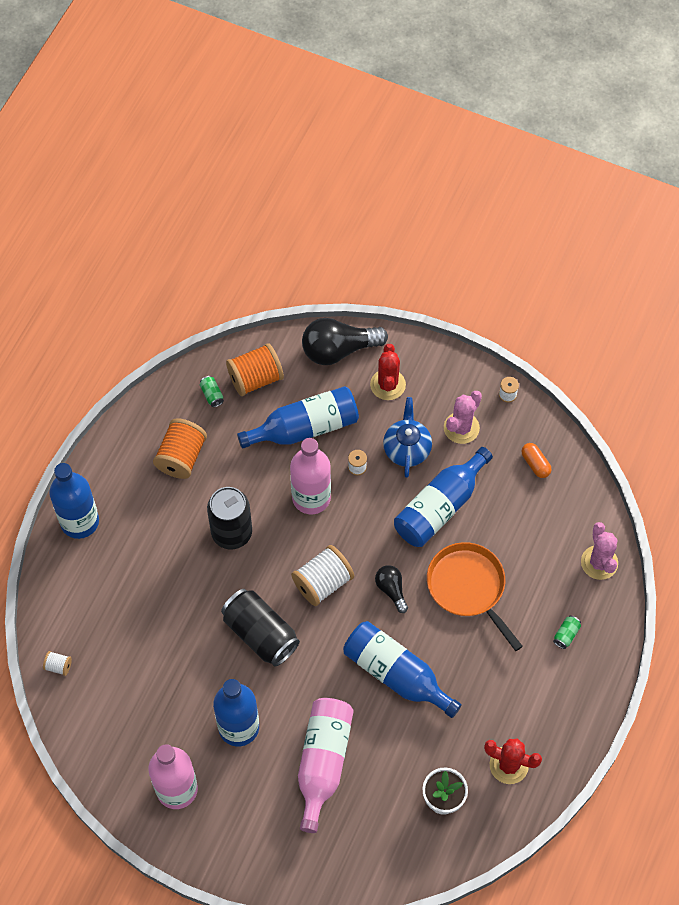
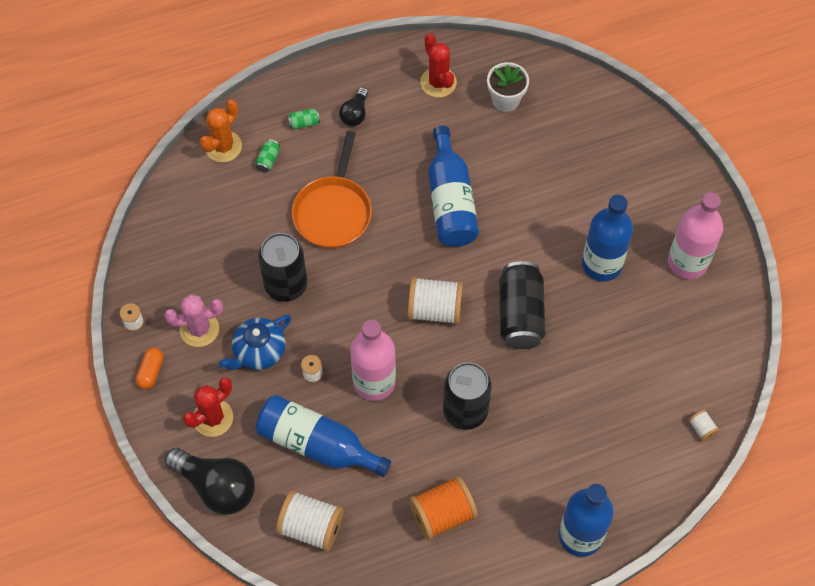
camera: 135 degrees left, 0 degrees up
(212, 395) = (362, 547): green can -> green can (268, 160)
(255, 379) = (311, 527): orange spool -> white spool
(323, 762) = (564, 190): pink bottle -> none
(391, 590) = (390, 259): black light bulb -> black light bulb (355, 114)
(440, 507) = (286, 285): blue bottle -> black can
(535, 464) = (180, 252): orange capsule -> orange capsule (151, 372)
(599, 562) = (223, 146): pink cactus -> orange cactus

